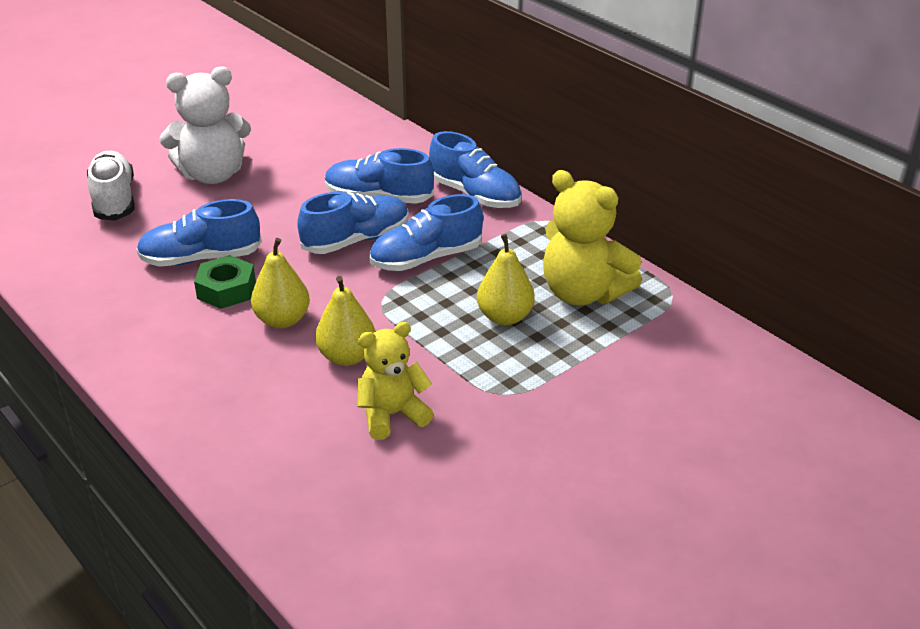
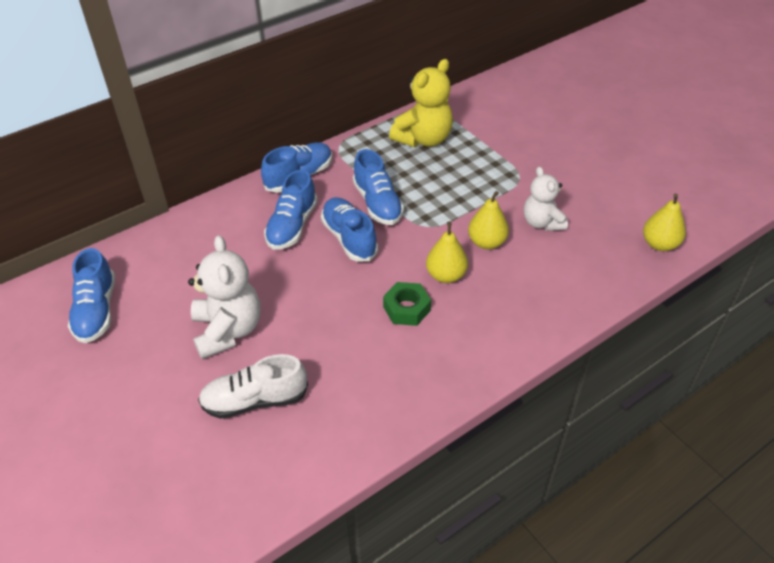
camera: 85 degrees left, 10 degrees up
(201, 258) = (362, 327): blue shoe -> blue shoe (96, 311)
(392, 415) = (542, 222): yellow teddy bear -> white teddy bear
(505, 317) = (446, 172): yellow pear -> yellow pear (659, 244)

